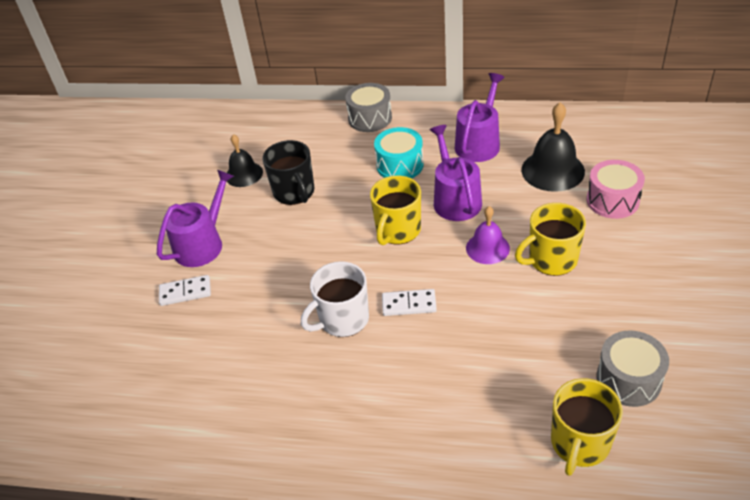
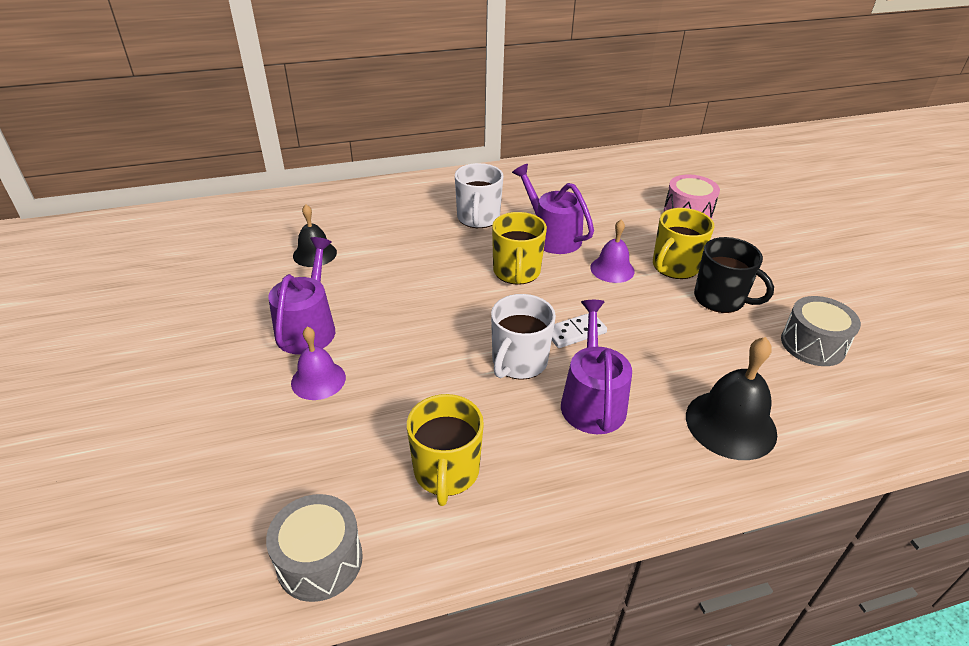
camera: 30 degrees left, 5 degrees down
(185, 292) = (318, 380): white domino -> purple bell
(294, 192) = (384, 260): black mug -> black mug (720, 299)
(370, 118) = (420, 185): grey drum -> grey drum (320, 560)
(400, 165) = (478, 218): turquoise drum -> white mug
(479, 143) = (540, 189): purple watering can -> purple watering can (592, 401)
(552, 170) = (621, 199): black bell -> black bell (730, 424)
(579, 443) = (818, 408): yellow mug -> yellow mug (446, 472)

